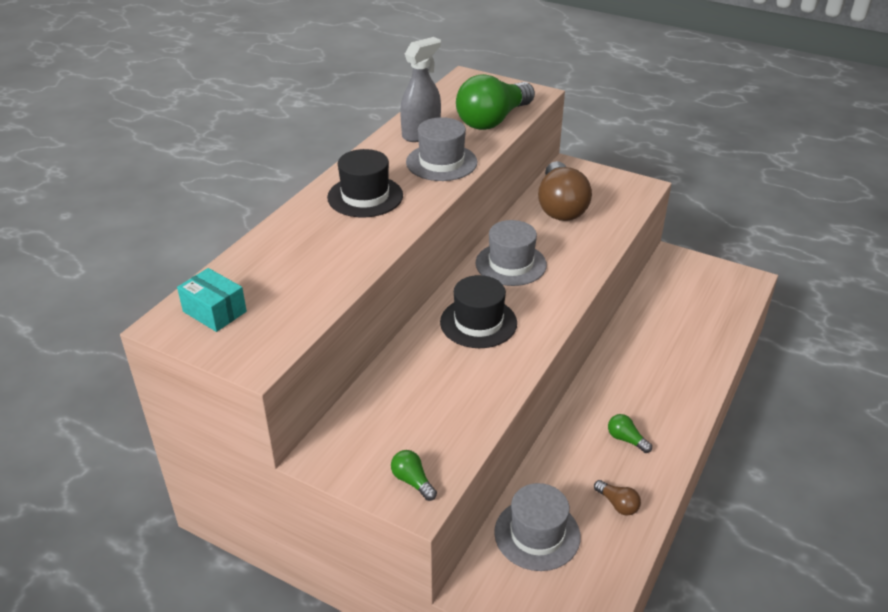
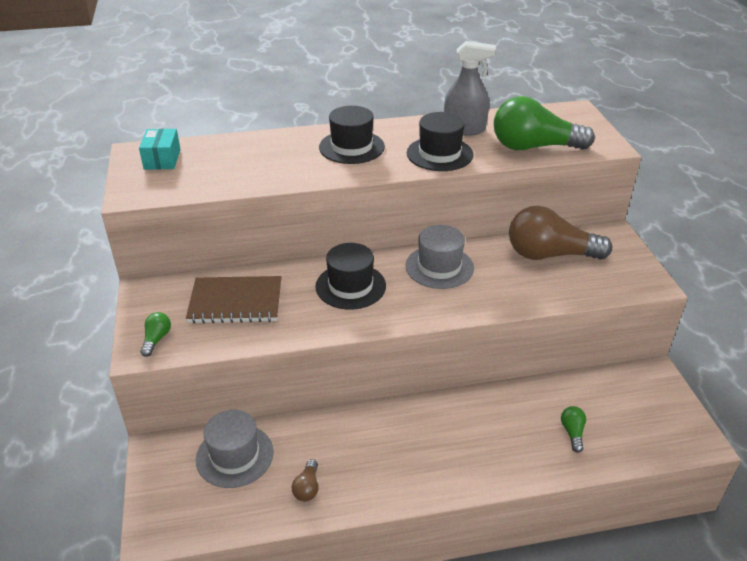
camera: 50 degrees right, 0 degrees up
(418, 402) = (236, 302): none -> brown notebook
(441, 162) = (439, 154): grey hat -> black hat
(560, 207) = (550, 255): brown light bulb -> brown light bulb turned 45 degrees clockwise
(626, 439) = (384, 457): green light bulb -> green light bulb (572, 432)

